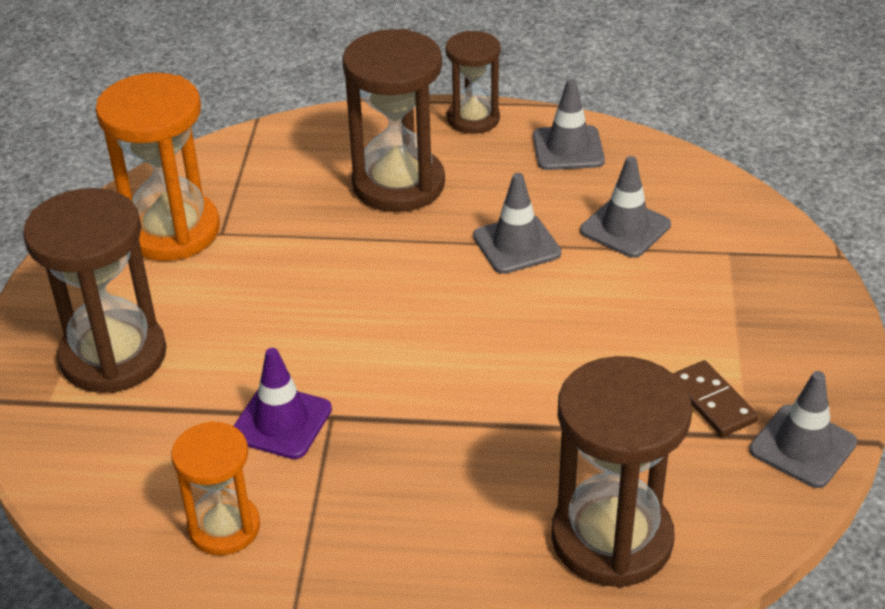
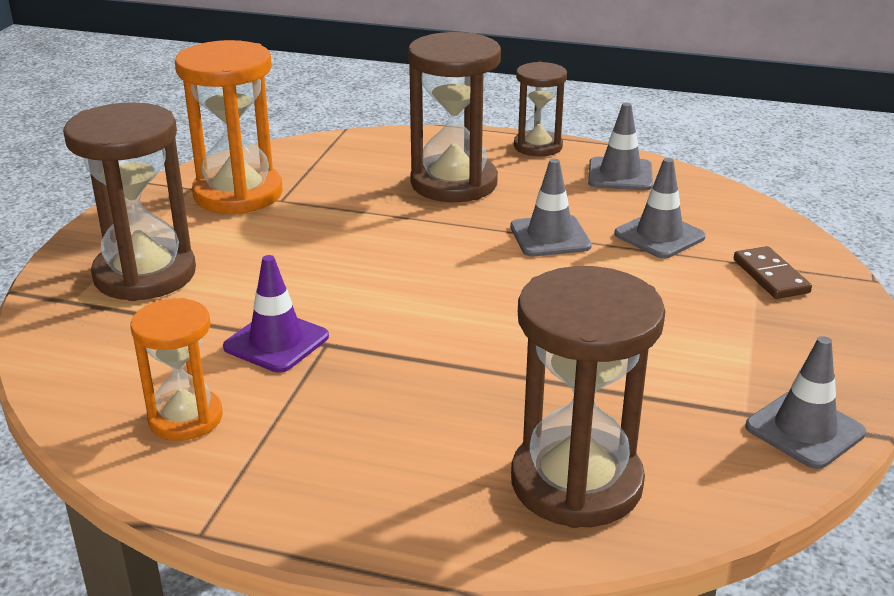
camera: 10 degrees right, 10 degrees down
(712, 401) = (714, 379): brown domino -> brown domino (771, 276)

